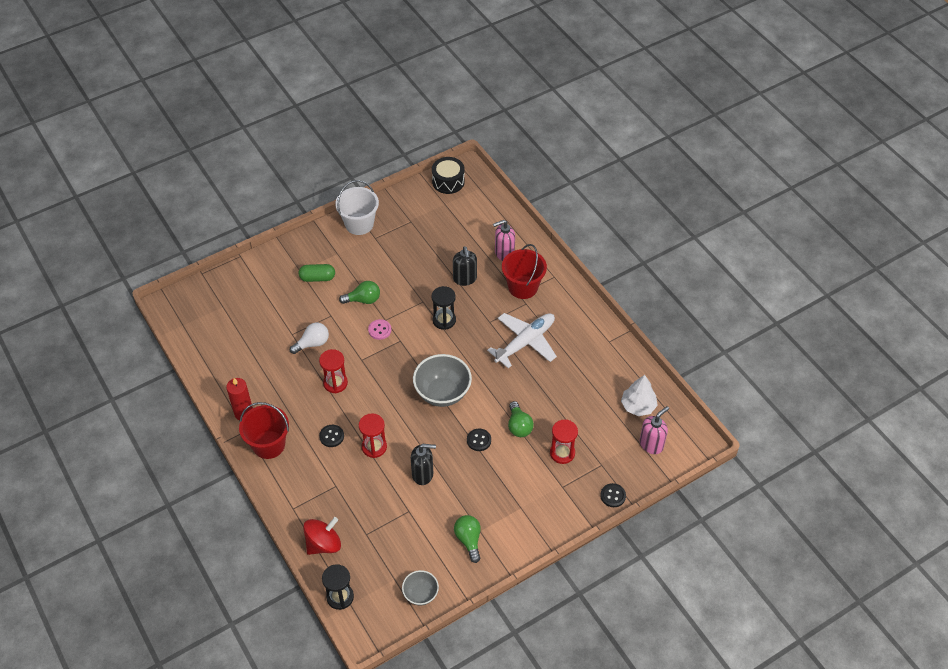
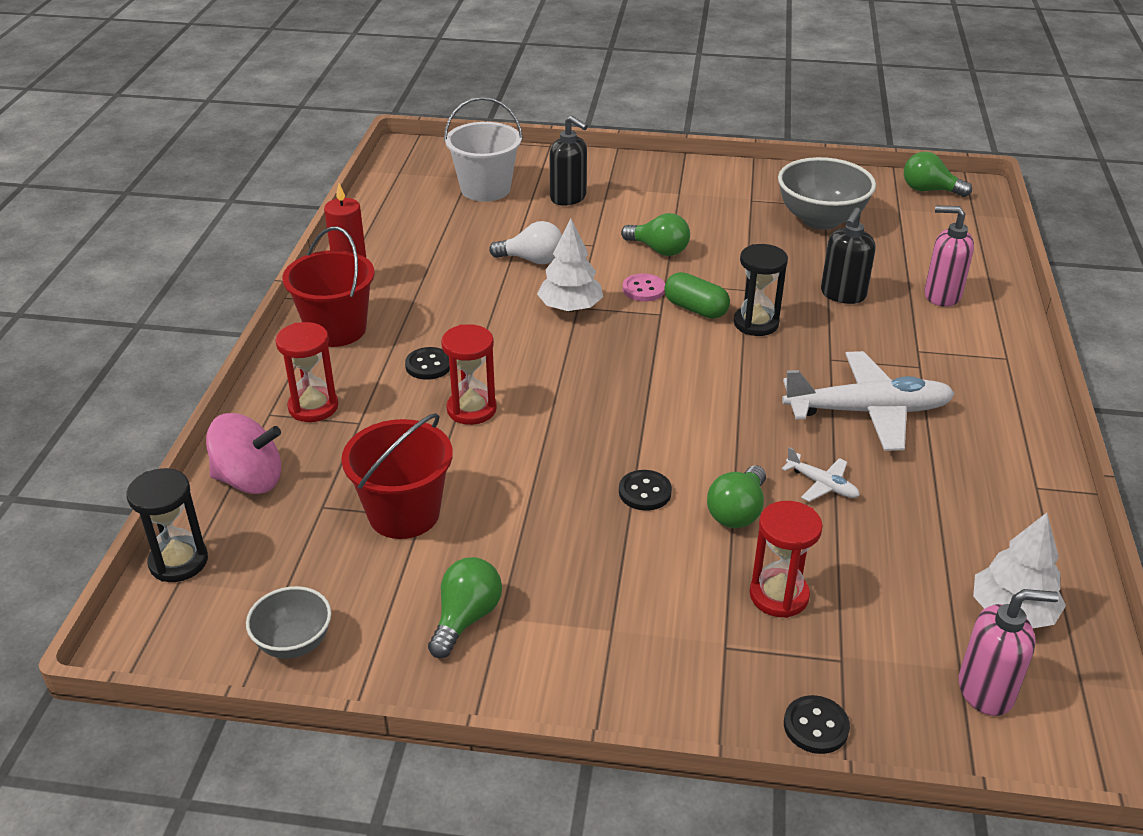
camera: 40 degrees right, 15 degrees down
(317, 278) = (622, 203): green capsule -> green capsule (695, 309)
(323, 544) = (250, 480): red spinning top -> pink spinning top
(335, 383) = (509, 313): red hourglass -> red hourglass (313, 407)
(359, 224) = (745, 179): white bucket -> white bucket (485, 189)
(359, 362) = (570, 308): none -> white tree
(423, 474) = (502, 483): black soap dispenser -> black soap dispenser (568, 198)
(442, 393) = (654, 402): grey bowl -> grey bowl (820, 220)
(448, 181) = (929, 190): black drum -> green light bulb
(523, 287) = (935, 345): red bucket -> red bucket (404, 513)
(537, 392) = (821, 484): none -> white plane

